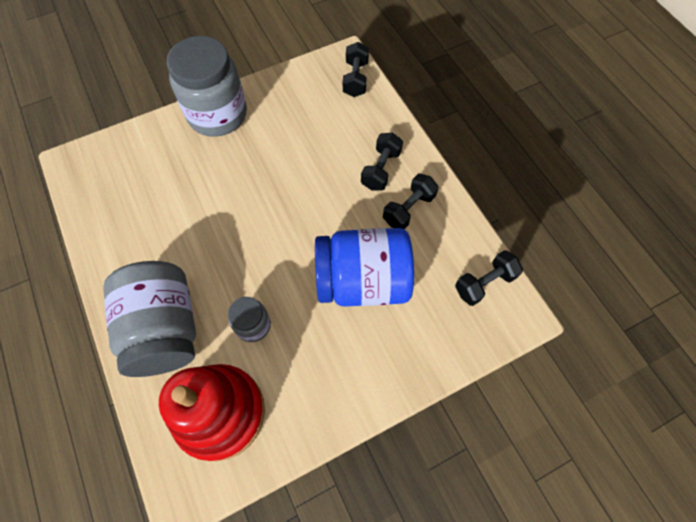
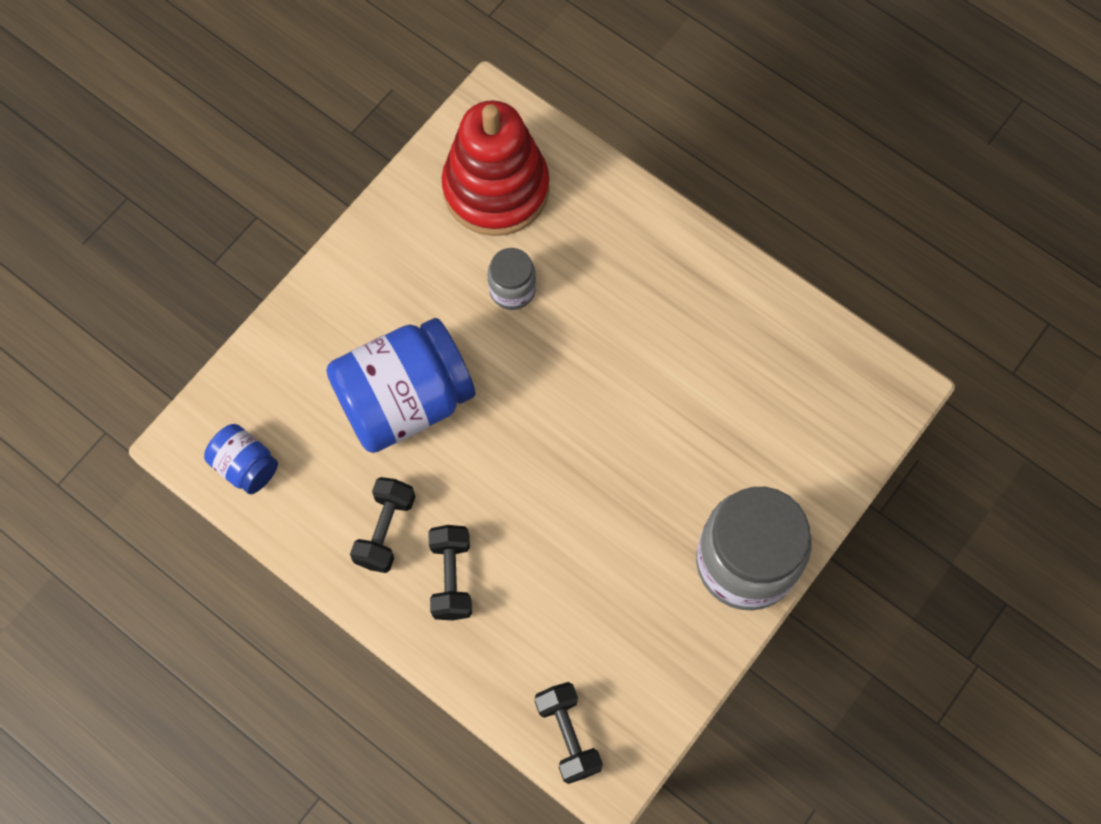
camera: 155 degrees right, 5 degrees up
(165, 329) = (613, 242): grey jar -> none
(484, 283) = (245, 466): black dumbbell -> blue jar

